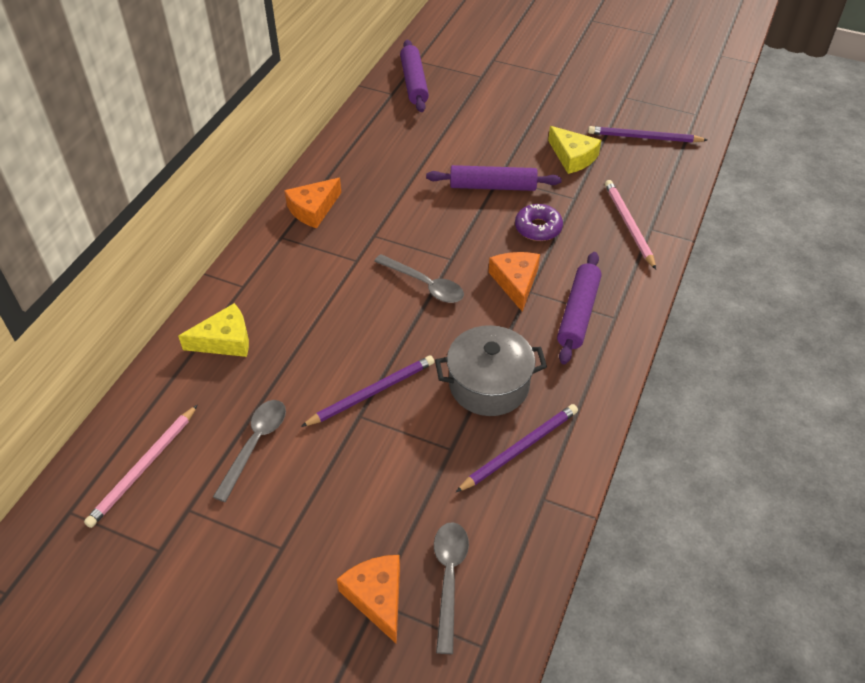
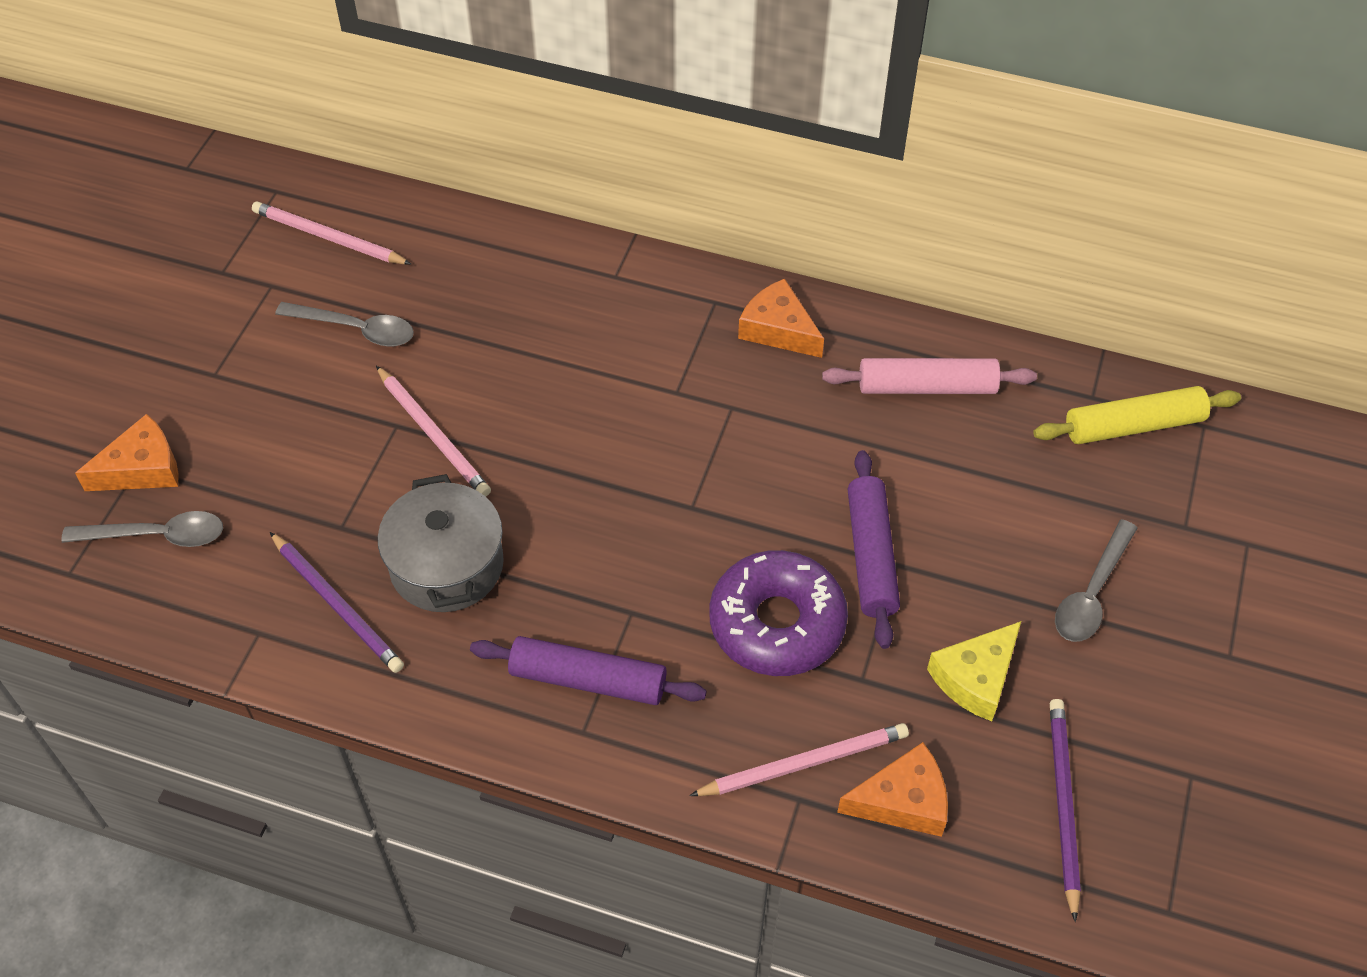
camera: 85 degrees right, 5 degrees up
(225, 340) = (518, 274): yellow cheese -> none
(372, 392) = (433, 434): purple pencil -> pink pencil
(373, 152) = (927, 387): none -> pink rolling pin
(414, 83) = (1133, 425): purple rolling pin -> yellow rolling pin
(425, 285) = (634, 478): grey spoon -> grey spoon (1091, 593)
(516, 282) = (649, 594): orange cheese -> orange cheese (903, 801)
(538, 228) = (777, 623): purple donut -> purple donut, size x1.71

